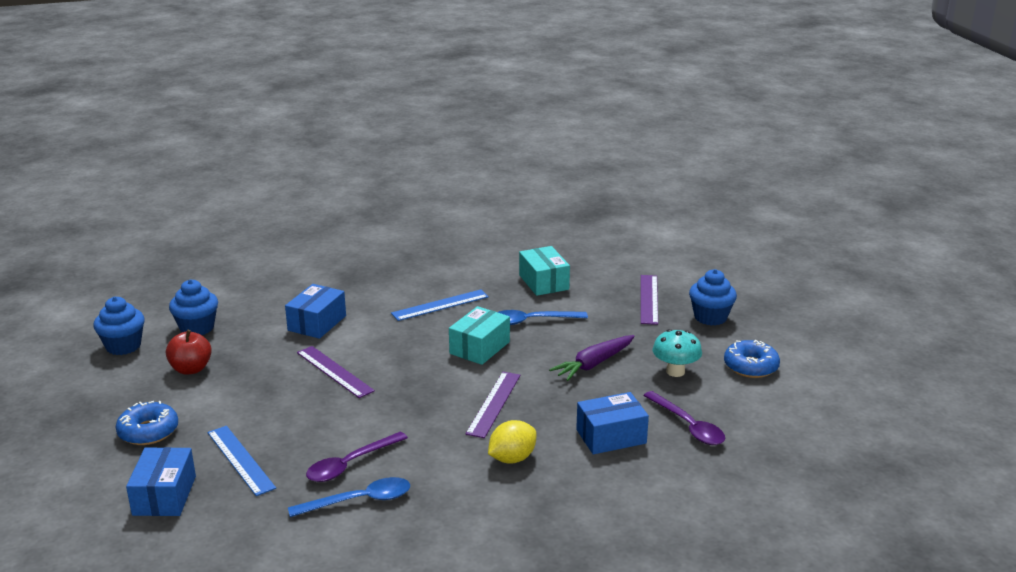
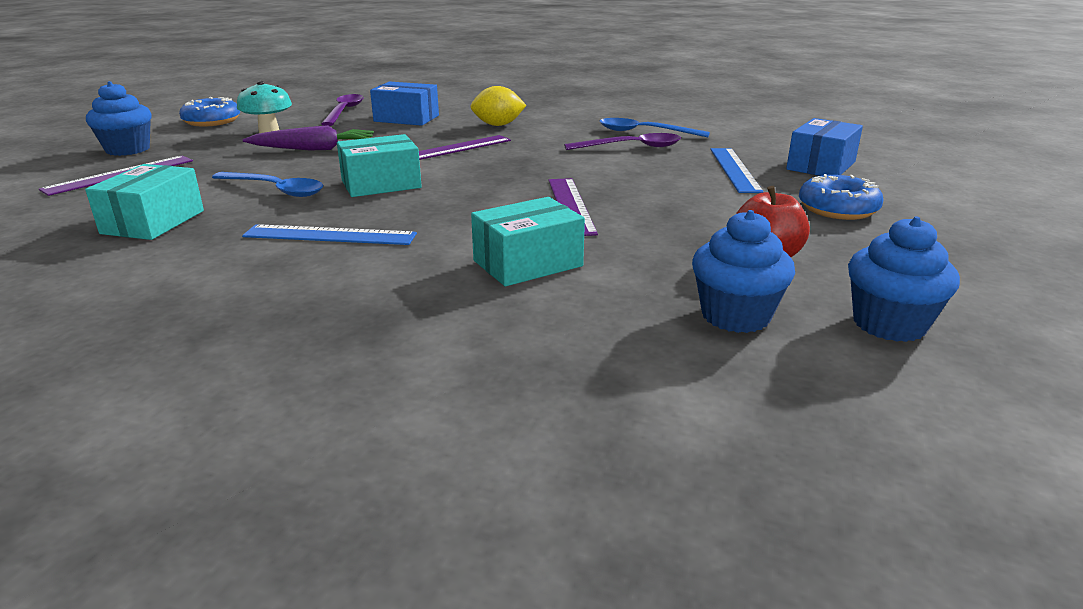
camera: 145 degrees left, 0 degrees up
(317, 323) = (528, 263): blue box -> turquoise box

